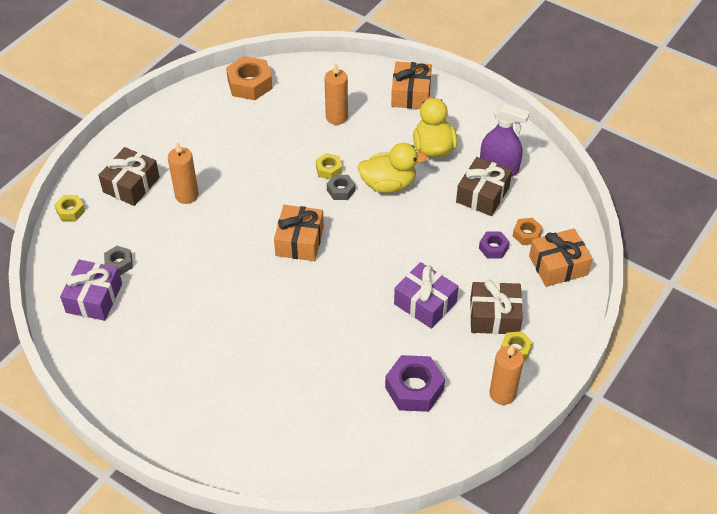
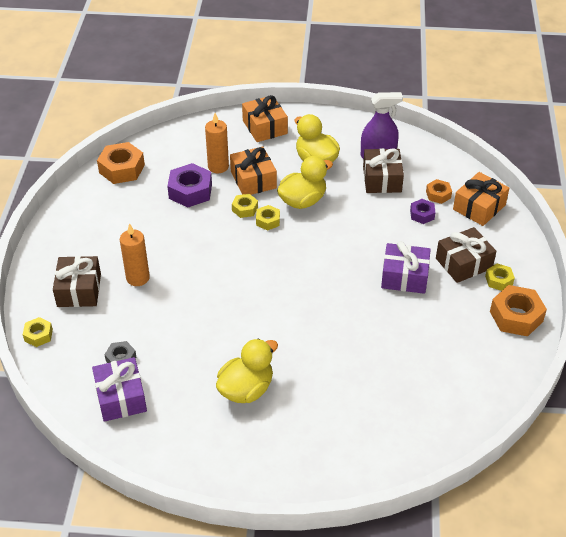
camera: 30 degrees left, 5 degrees down
(200, 342) = (246, 389): none -> yellow duck
(299, 241) = (266, 273): orange gift -> orange gift (253, 180)
(341, 190) = (268, 221): grey nut -> yellow nut
(414, 388) = (449, 344): purple nut -> purple nut (190, 191)
(502, 393) = (516, 316): orange candle -> orange nut

